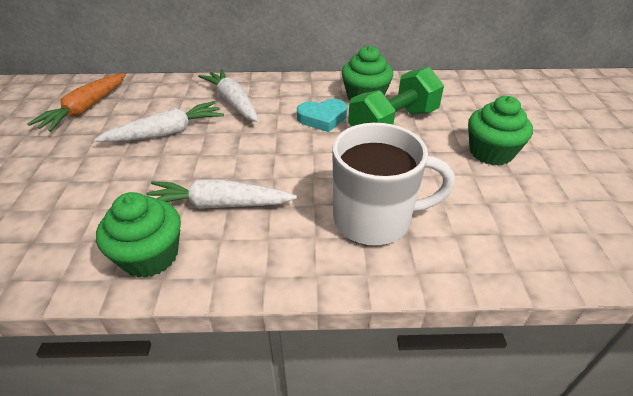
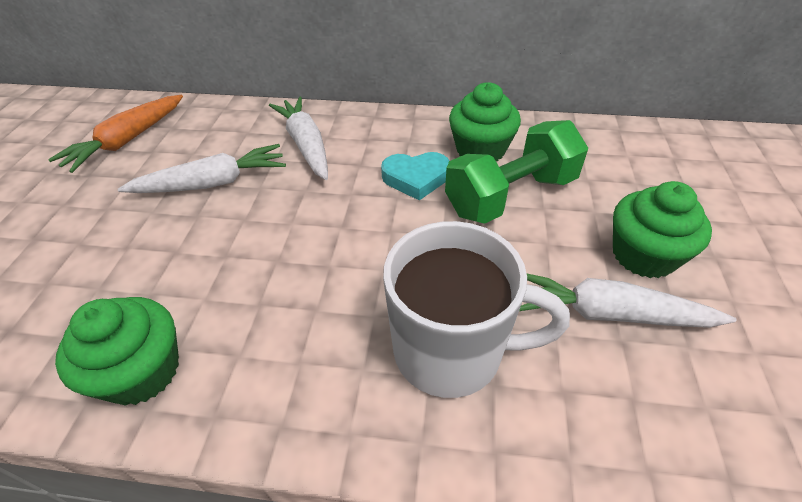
camera: 10 degrees right, 5 degrees up
(219, 204) = (249, 301): white carrot -> white carrot (607, 314)

